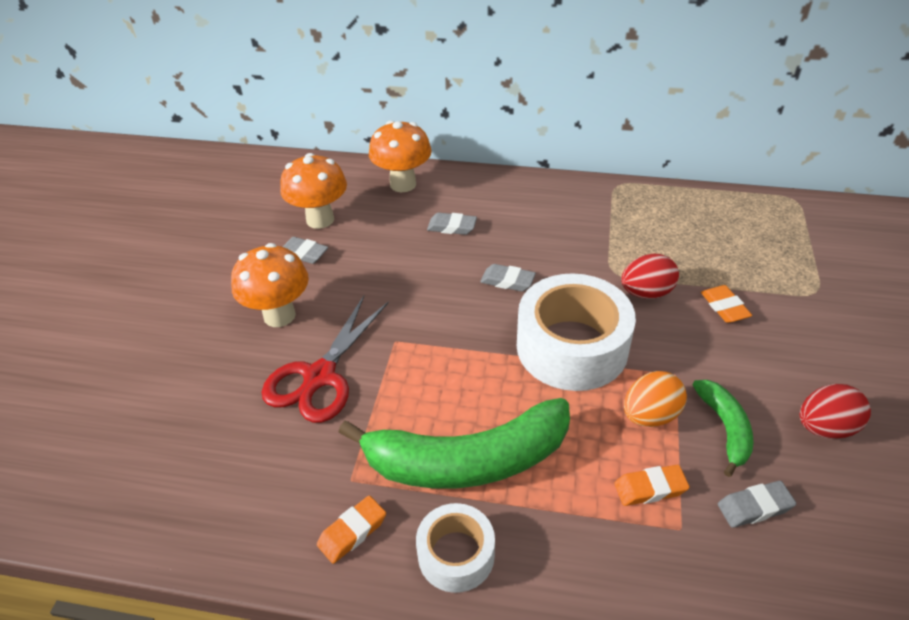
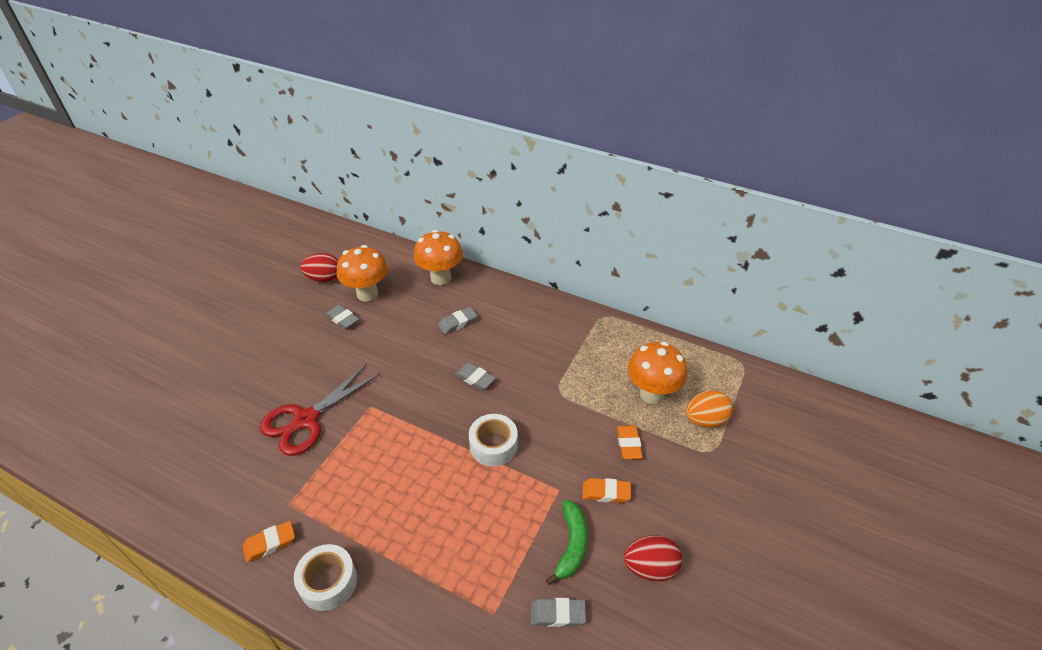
camera: 15 degrees right, 0 degrees up
(279, 315) = (302, 364): orange mushroom -> orange mushroom (652, 394)
(452, 227) = (458, 323): grey eraser -> grey eraser turned 60 degrees counterclockwise
(467, 460) = (372, 513): green banana -> none
(572, 347) = (493, 445): white tape -> white tape, size x0.55
(646, 293) = (574, 415): red egg -> red egg (324, 279)
(650, 415) = (521, 517): orange egg -> orange egg (705, 420)
(650, 488) = (489, 575): orange eraser -> orange eraser (606, 492)

